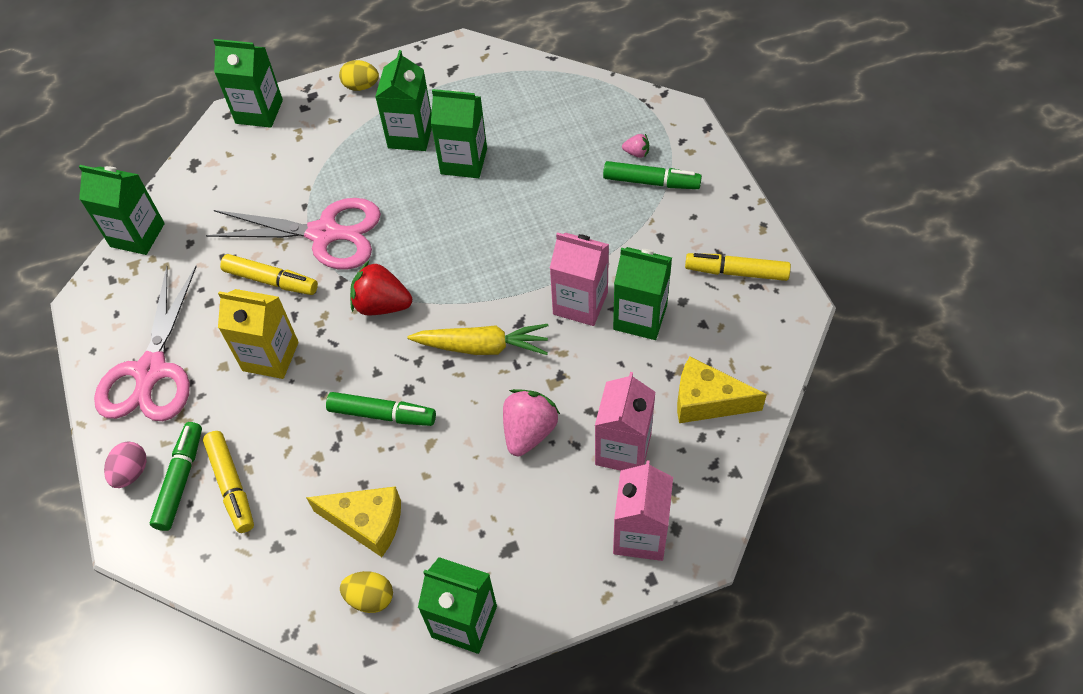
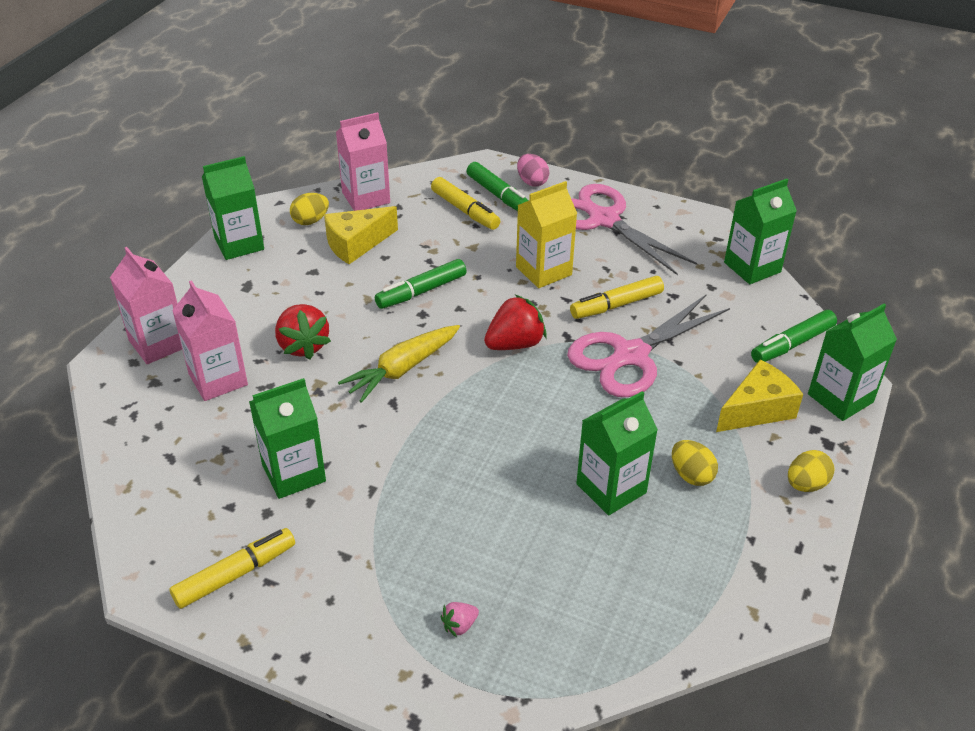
camera: 130 degrees right, 15 degrees down
(231, 485) = (465, 210): yellow marker -> yellow marker turned 150 degrees counterclockwise
(410, 135) = (691, 475): green carton -> yellow egg
(529, 432) = (303, 345): pink strawberry -> red strawberry
(580, 303) = (358, 449): pink carton -> pink carton (366, 198)
(651, 182) = (410, 604): green marker -> green marker (792, 344)
(707, 401) = (174, 451): yellow cheese -> yellow cheese (757, 410)

